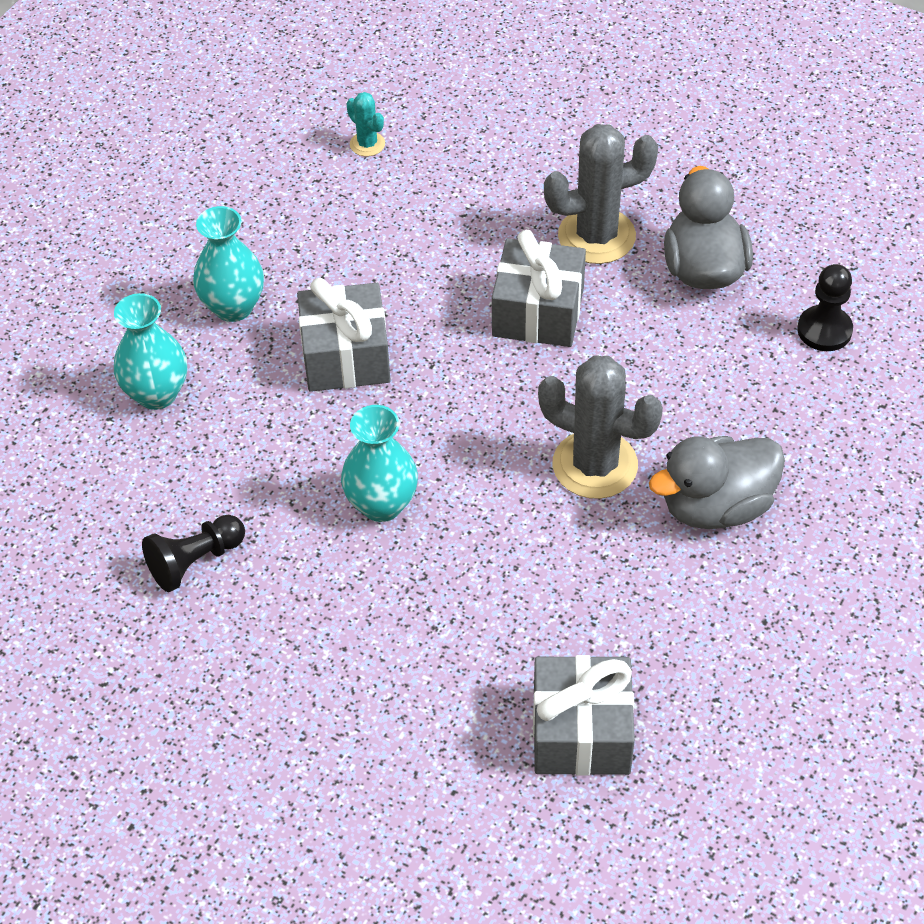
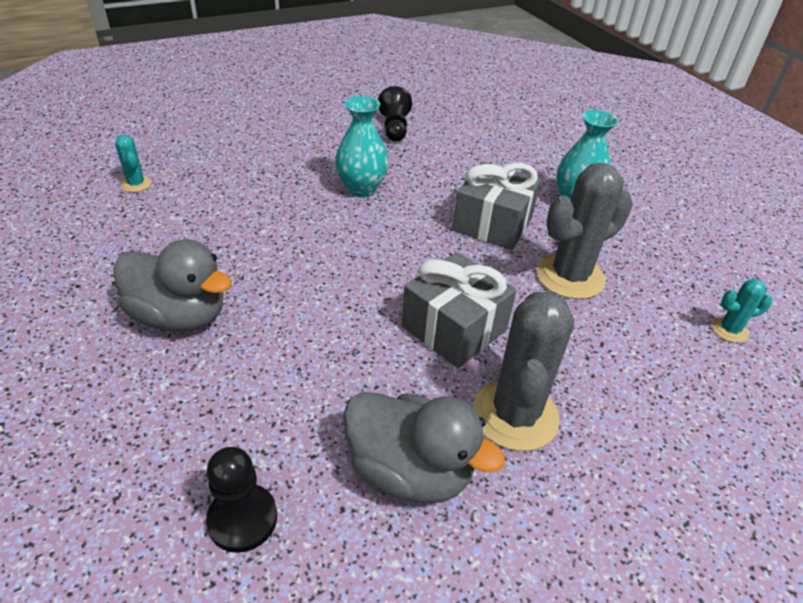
camera: 120 degrees right, 10 degrees down
(157, 394) = (523, 155): turquoise vase -> none
(581, 732) = (136, 184): grey gift -> turquoise cactus
(595, 465) = (286, 280): grey cactus -> grey cactus (570, 276)
(716, 506) = (180, 316): grey duck -> grey duck turned 105 degrees clockwise

